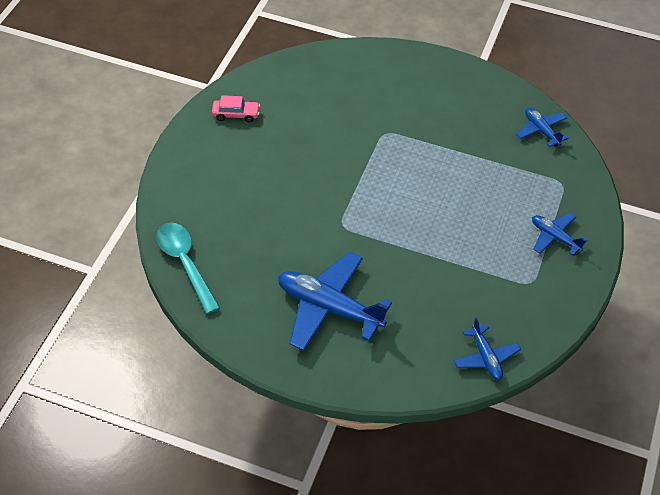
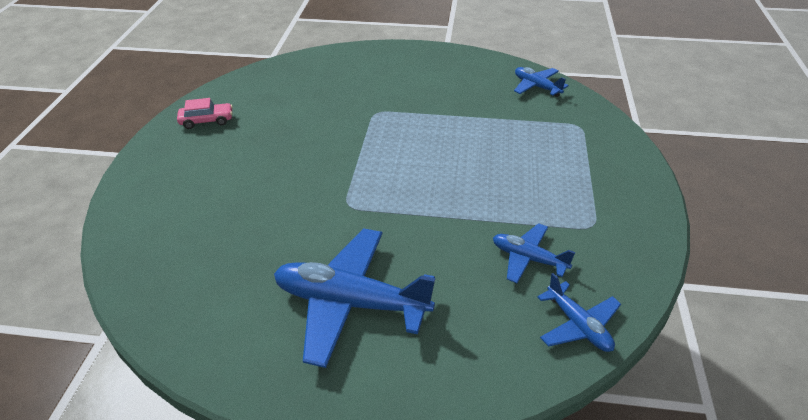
camera: 10 degrees left, 10 degrees down
(185, 263) = (146, 285): turquoise spoon -> none
(555, 237) = (597, 175): blue plane -> blue plane (528, 258)

